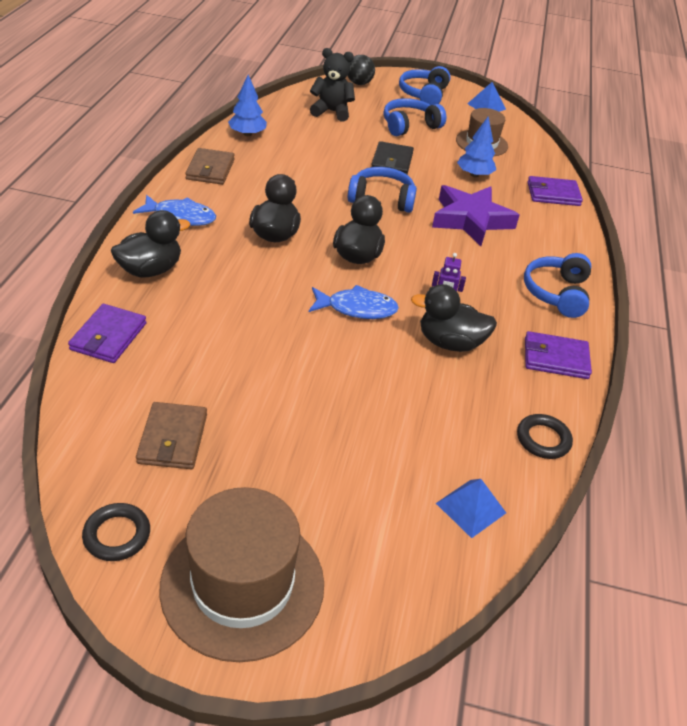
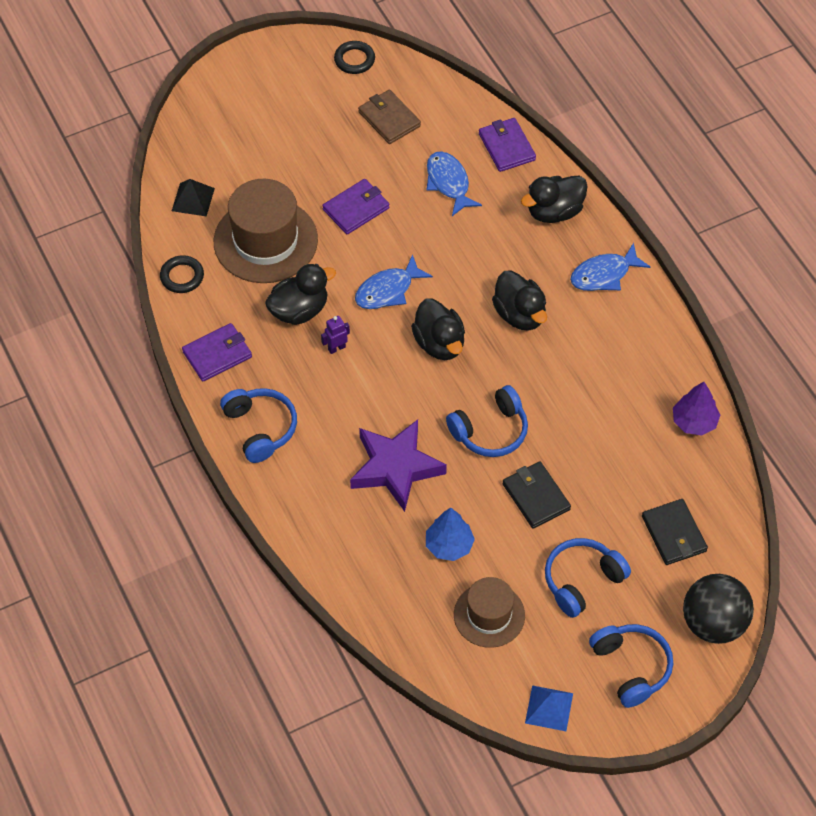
camera: 145 degrees right, 15 degrees up
(150, 270) = (554, 212): black duck -> black duck turned 45 degrees clockwise
(200, 345) = (449, 183): none -> blue fish
(210, 169) = (656, 345): brown wallet -> none
(242, 584) = (272, 82): brown hat -> brown hat (265, 241)
(247, 134) = (694, 422): blue tree -> purple tree
(331, 112) = (674, 534): black teddy bear -> black wallet
(359, 83) = (713, 623): black ball -> black ball, size x1.63
(409, 126) = (582, 581): blue headphones -> blue headphones turned 150 degrees counterclockwise
(470, 508) = (193, 199): blue pyramid -> black pyramid
(553, 194) = (356, 579): purple wallet -> purple wallet (356, 209)

